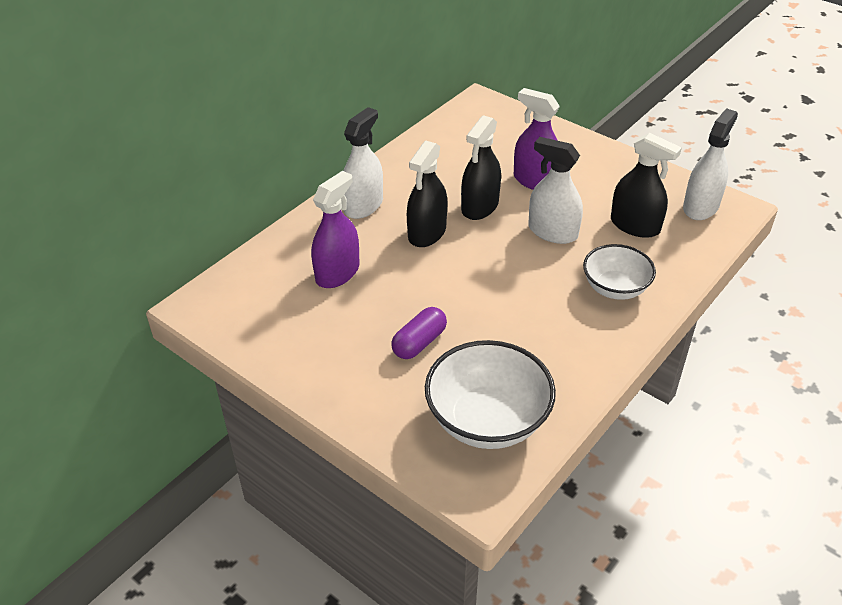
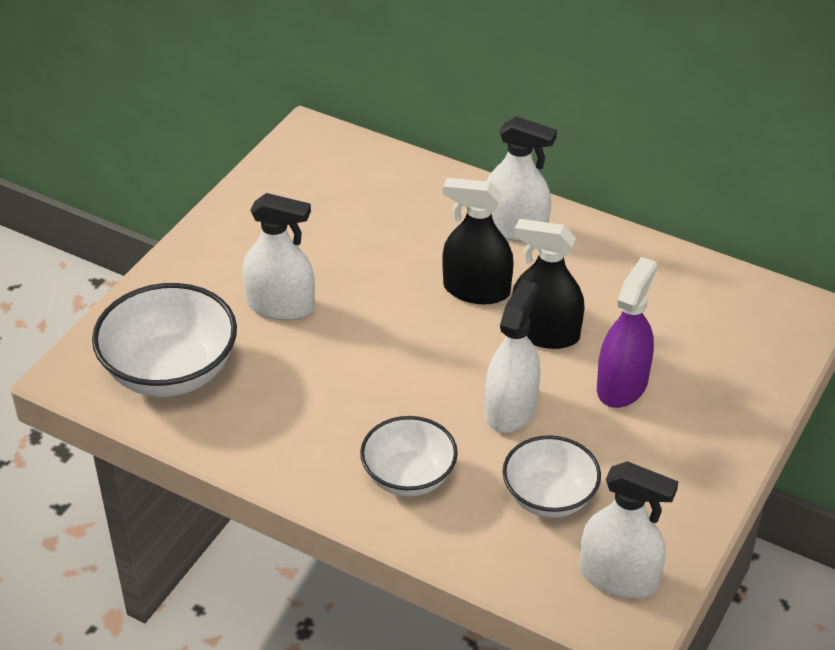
camera: 80 degrees right, 0 degrees up
(337, 273) = (384, 225): purple spray bottle -> none
(419, 342) = (280, 306): purple capsule -> white spray bottle
(635, 225) = (549, 497): black spray bottle -> white bowl

